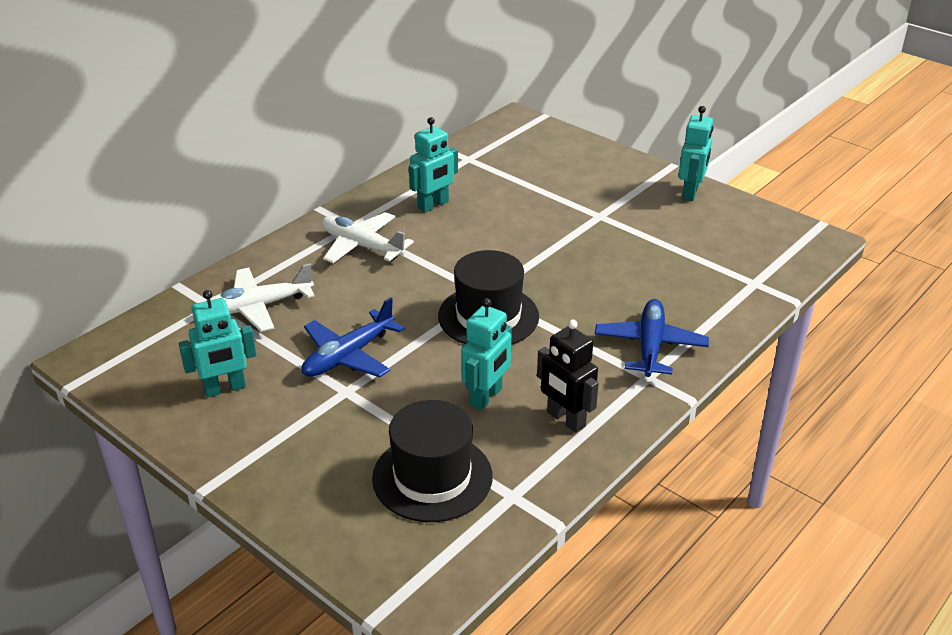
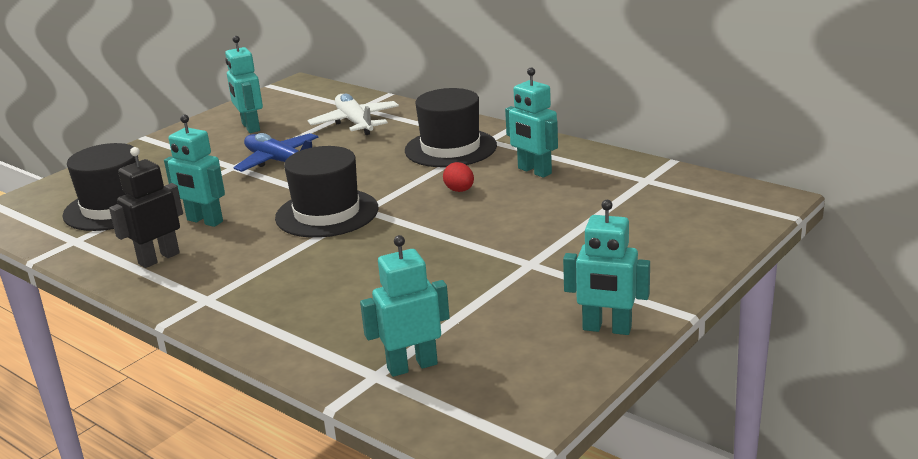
camera: 90 degrees right, 10 degrees down
(362, 246) = (450, 148): white plane -> black hat
(461, 243) = (459, 190): none -> red egg
(650, 346) = (258, 300): blue plane -> none
(741, 267) = (412, 366): none -> turquoise robot

